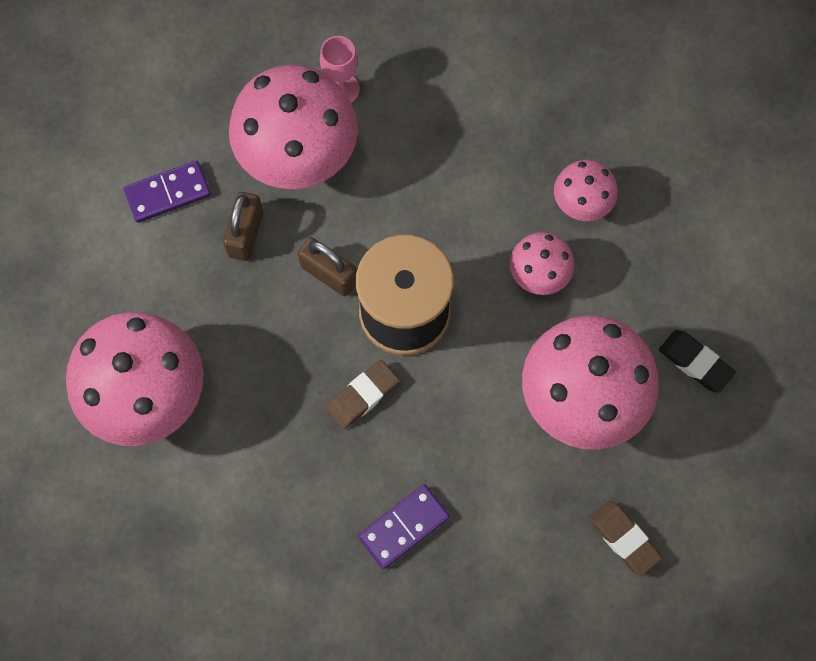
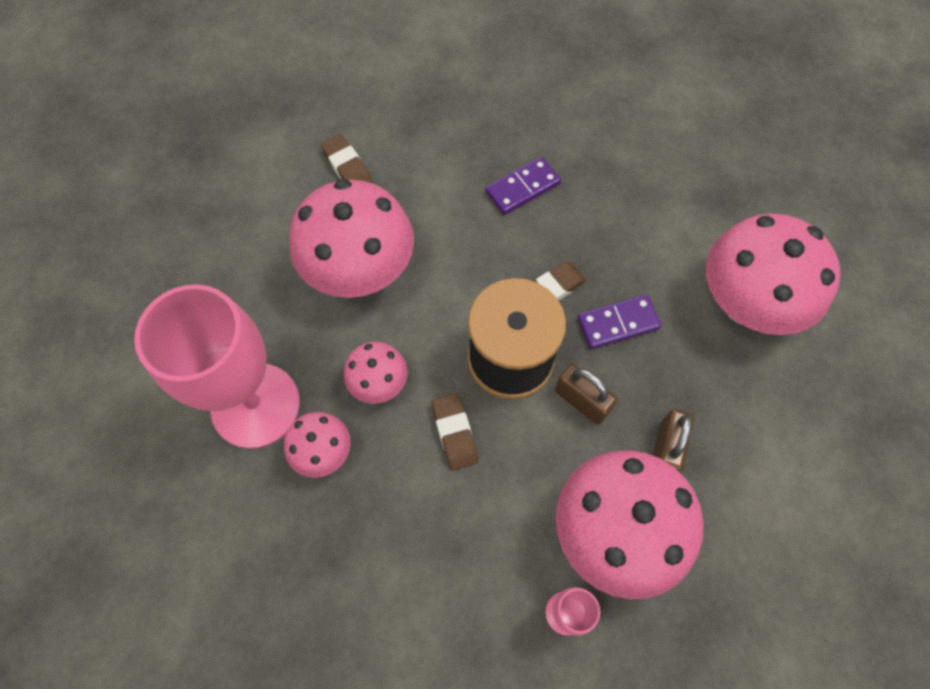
camera: 175 degrees left, 5 degrees down
(168, 193) = (750, 501): purple domino -> purple domino (618, 323)
(455, 232) = (454, 433): none -> brown eraser
(659, 242) = (255, 405): none -> pink goblet
(695, 362) = (253, 293): black eraser -> none

